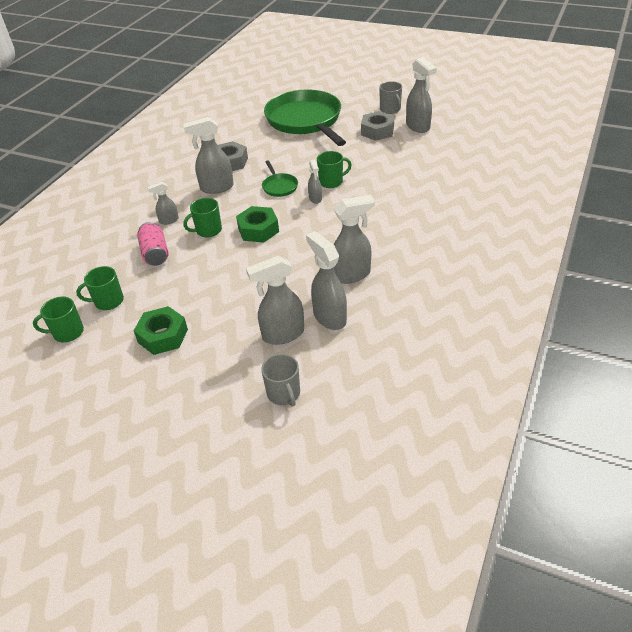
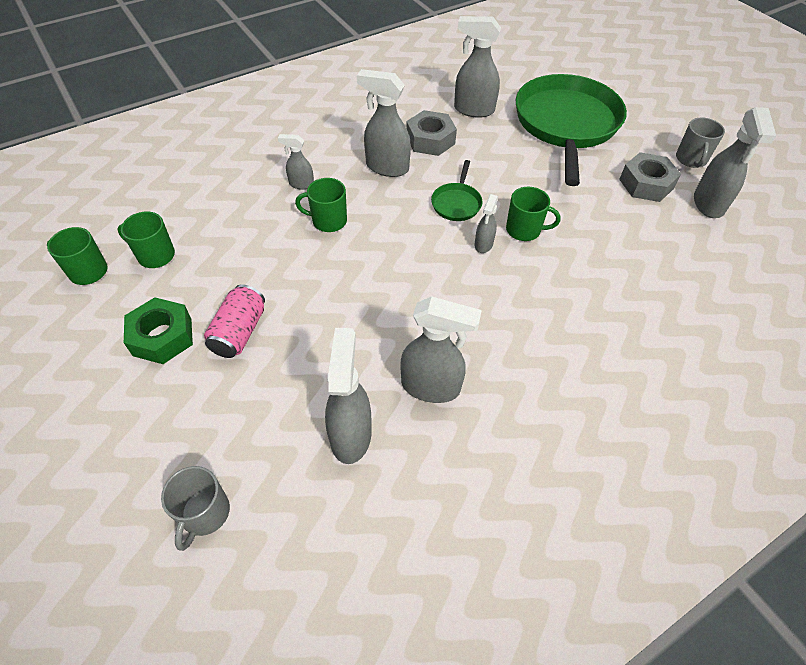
camera: 30 degrees right, 10 degrees up
(155, 253) = (251, 220): pink can -> pink can (239, 332)
(258, 230) = (381, 252): green nut -> none
(282, 334) = (278, 423): grey spray bottle -> grey spray bottle (473, 110)

